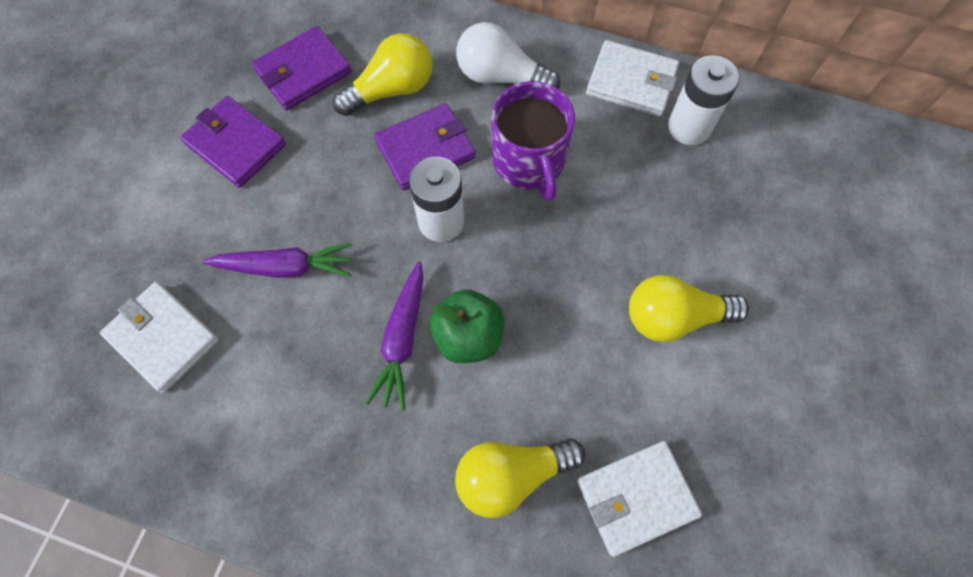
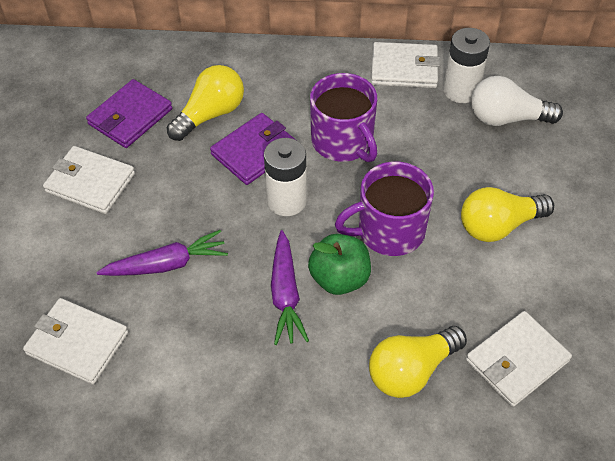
camera: 15 degrees left, 15 degrees down
(236, 144) = (90, 183): purple wallet -> white wallet
(501, 76) = (298, 86): white light bulb -> white light bulb (507, 118)
(544, 290) = (389, 231): none -> purple mug

